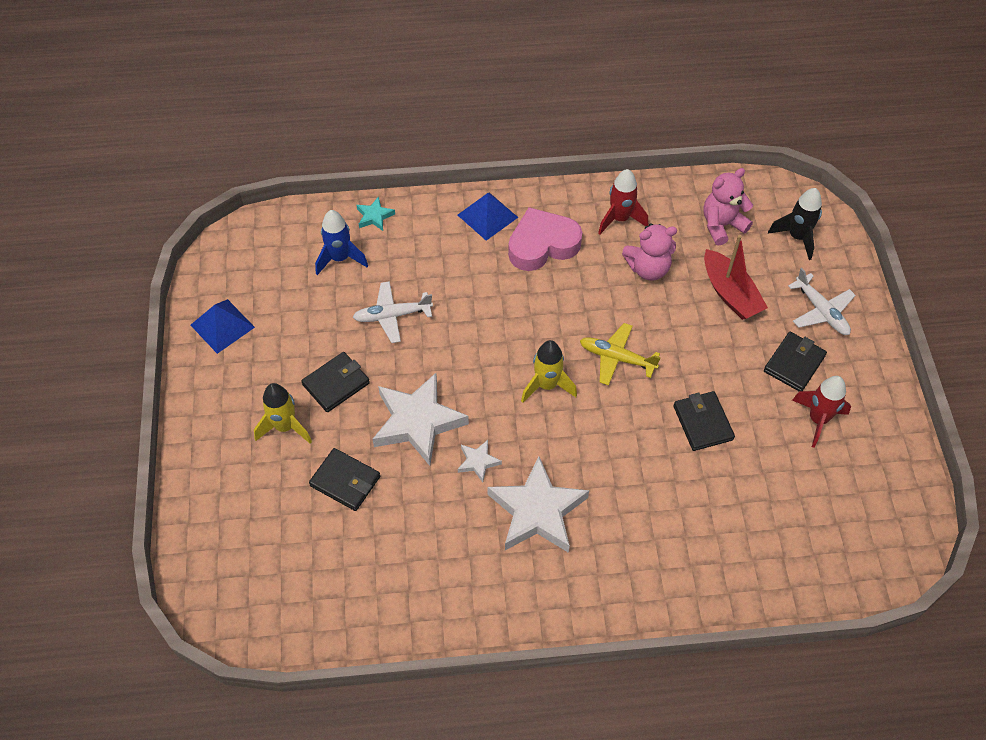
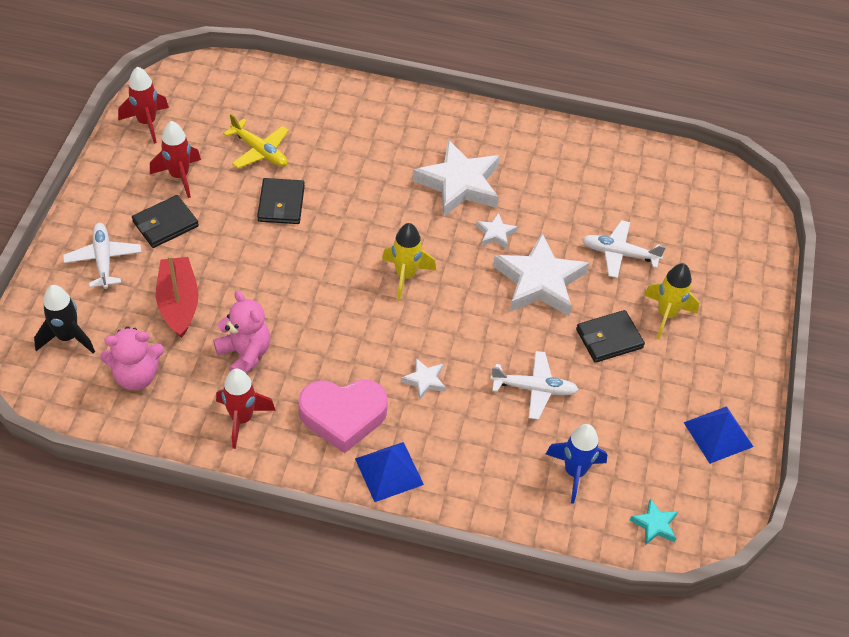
camera: 165 degrees left, 5 degrees down
(345, 481) = (619, 254): black wallet -> white plane
(374, 216) = (521, 514): turquoise star -> turquoise star (654, 525)
(489, 293) = (424, 380): none -> white star
(616, 358) = (327, 279): yellow plane -> yellow plane (260, 151)
(648, 268) = (245, 354): pink teddy bear -> pink teddy bear turned 45 degrees clockwise
(895, 472) = (147, 123): none -> red rocket

